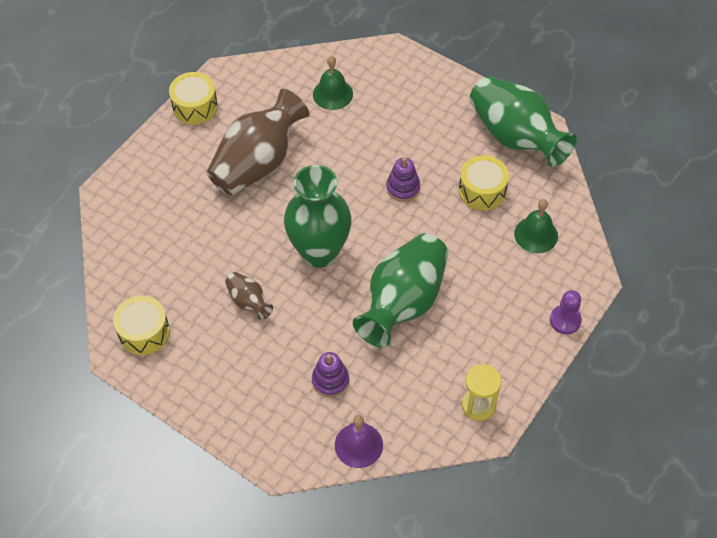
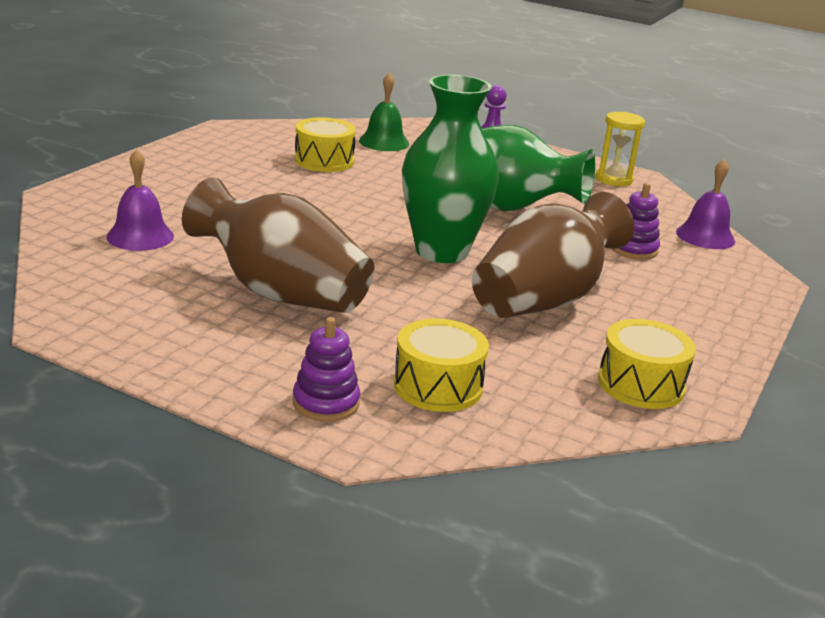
camera: 100 degrees left, 30 degrees down
(195, 106) = (141, 351): yellow drum -> yellow drum (438, 386)
(248, 302) = (544, 300): brown vase -> brown vase, size x2.18
(332, 94) = (140, 236): green bell -> purple bell
(403, 188) = (323, 199): purple stacking toy -> purple stacking toy (326, 403)
(515, 137) = (239, 141): green vase -> none

